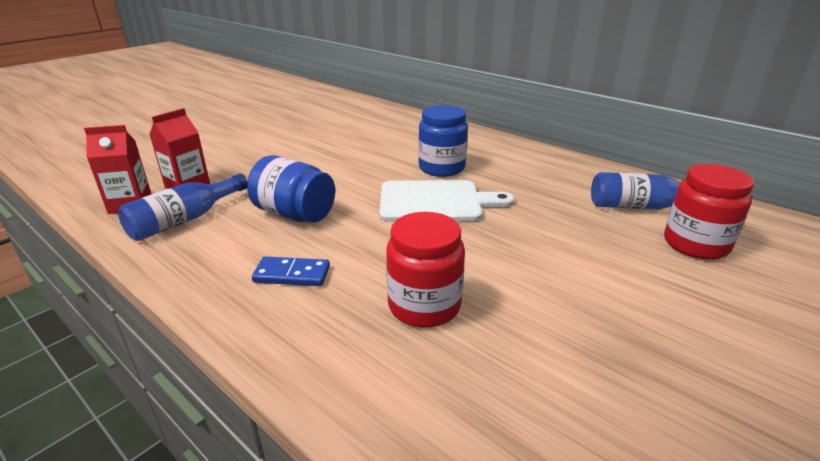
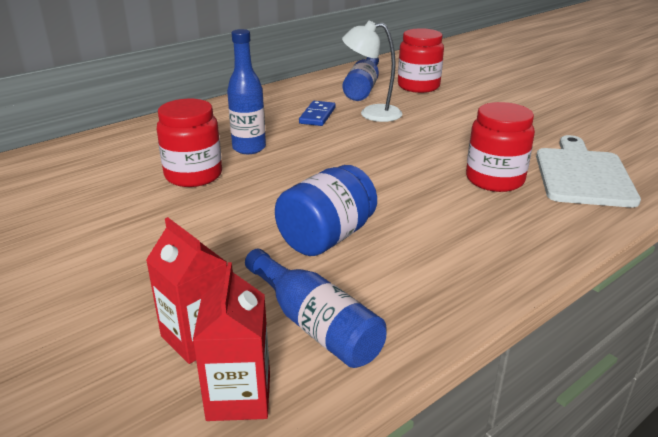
camera: 80 degrees left, 0 degrees up
(292, 274) = (452, 237): blue domino -> blue domino (317, 116)
(385, 156) = (193, 175): none -> red jar
(435, 202) = (326, 159): white cutting board -> white cutting board (582, 175)
(441, 168) = (249, 148): blue jar -> blue bottle
(566, 217) = (372, 113): none -> white lamp

